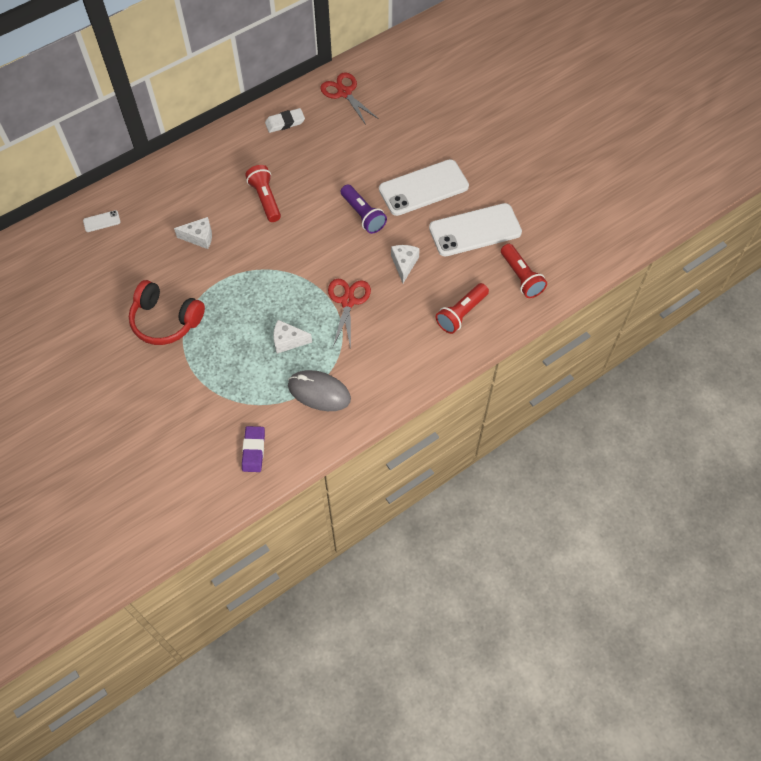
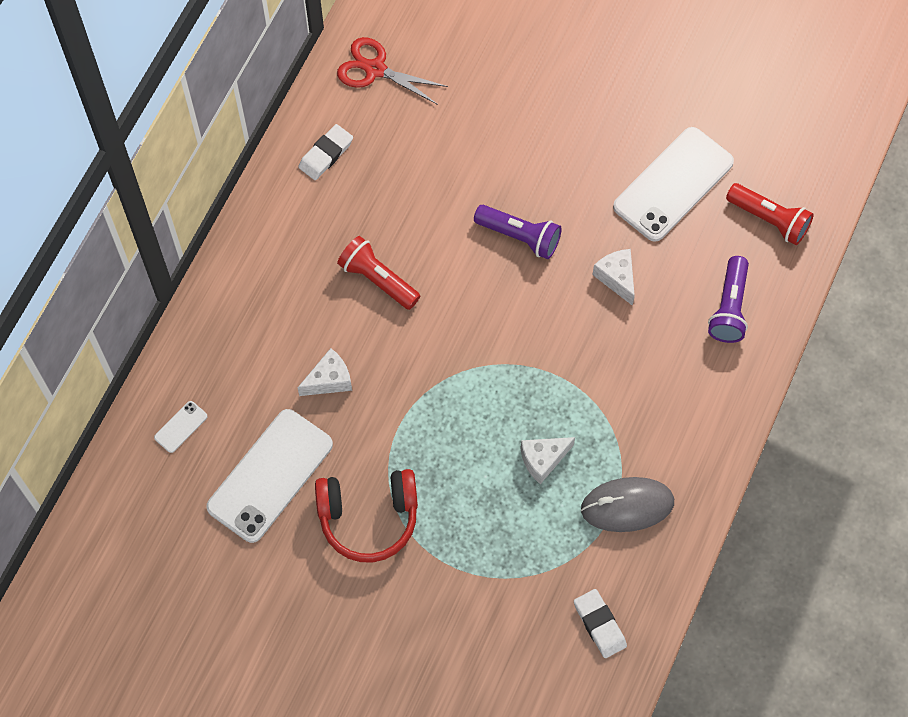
camera: 30 degrees left, 5 degrees up
(253, 450) = (599, 624): purple eraser -> white eraser
(348, 301) = (581, 366): red scissors -> none
(423, 188) = (571, 158): white phone -> white phone (270, 475)
(461, 314) = (729, 308): red flashlight -> purple flashlight

